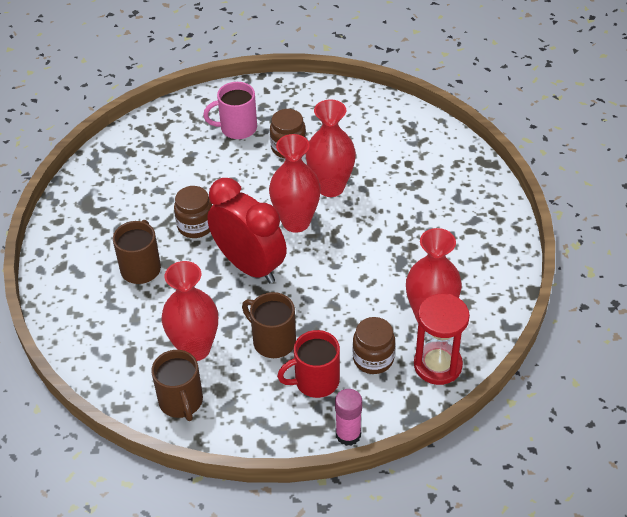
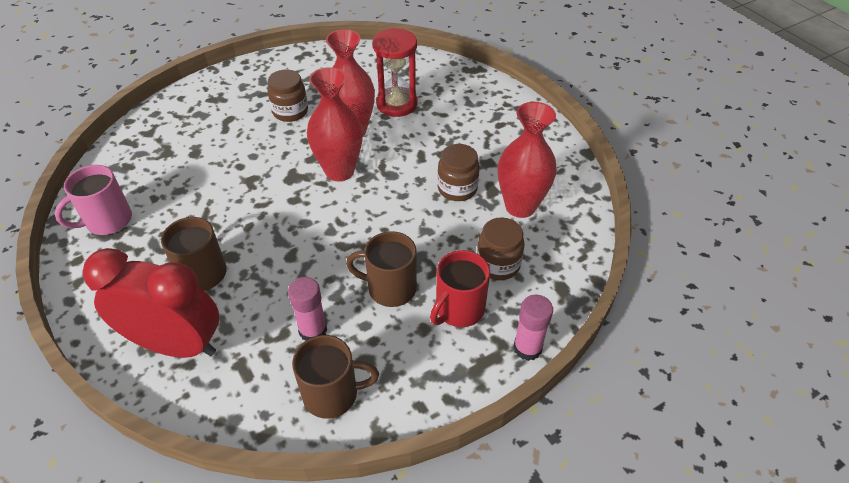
camera: 30 degrees left, 0 degrees up
(181, 402) = (332, 394): brown mug -> brown mug turned 45 degrees counterclockwise
(195, 226) = (239, 210): brown jar -> brown jar (457, 189)
(195, 349) = (313, 330): red vase -> pink glue stick
(237, 128) = (229, 111): pink mug -> pink mug (107, 221)
(249, 266) = (319, 226): red clock -> red clock (176, 344)
(437, 365) = (559, 246): red hourglass -> red hourglass (397, 104)

